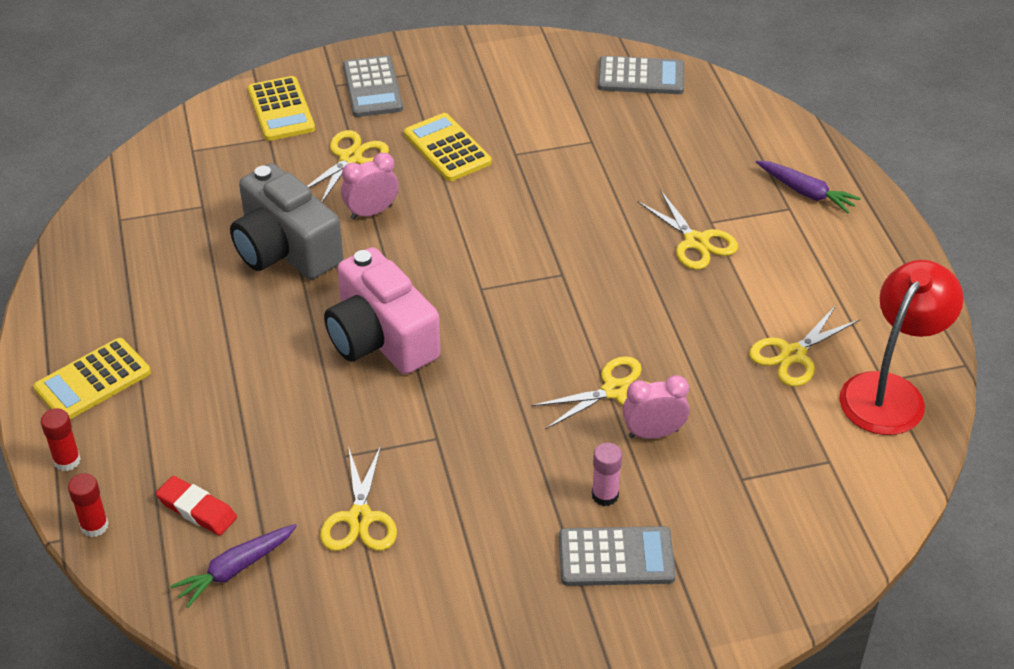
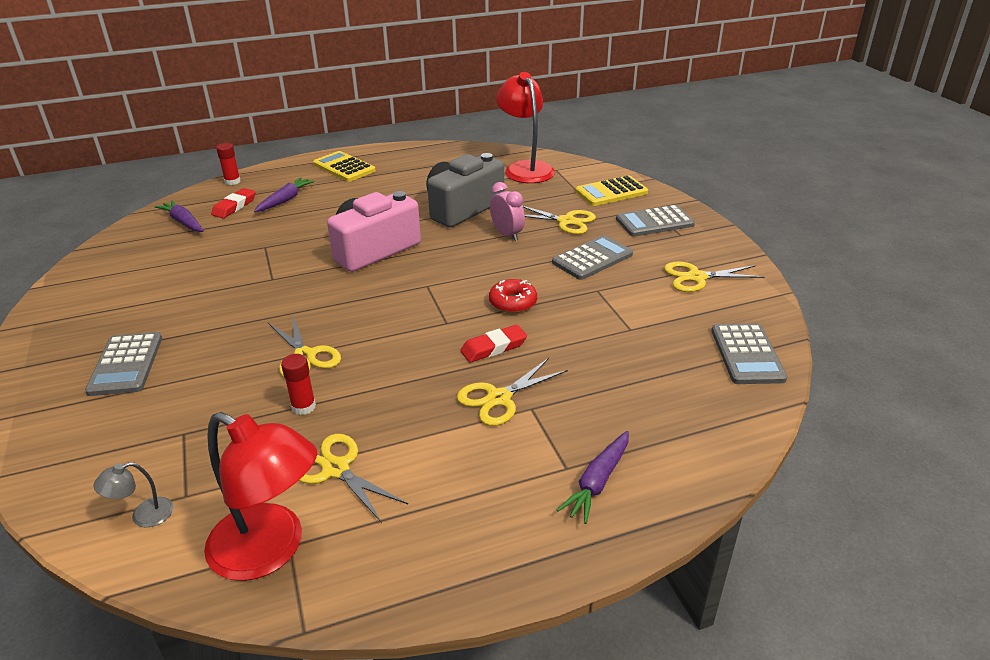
camera: 85 degrees right, 10 degrees down
(67, 461) = (283, 169): red glue stick -> red glue stick (303, 407)
(177, 179) = (525, 168): none -> red lamp
(194, 446) = (285, 200): none -> purple carrot
(359, 518) = (207, 257): yellow scissors -> yellow scissors (696, 277)
(447, 148) = (592, 258): yellow calculator -> grey calculator
(529, 219) = (513, 302): none -> red donut
(605, 495) = (191, 356): pink glue stick -> none
(613, 240) = (493, 347): none -> red eraser
(653, 433) = (251, 379): pink clock -> none
(856, 488) = (143, 516): none -> grey lamp

